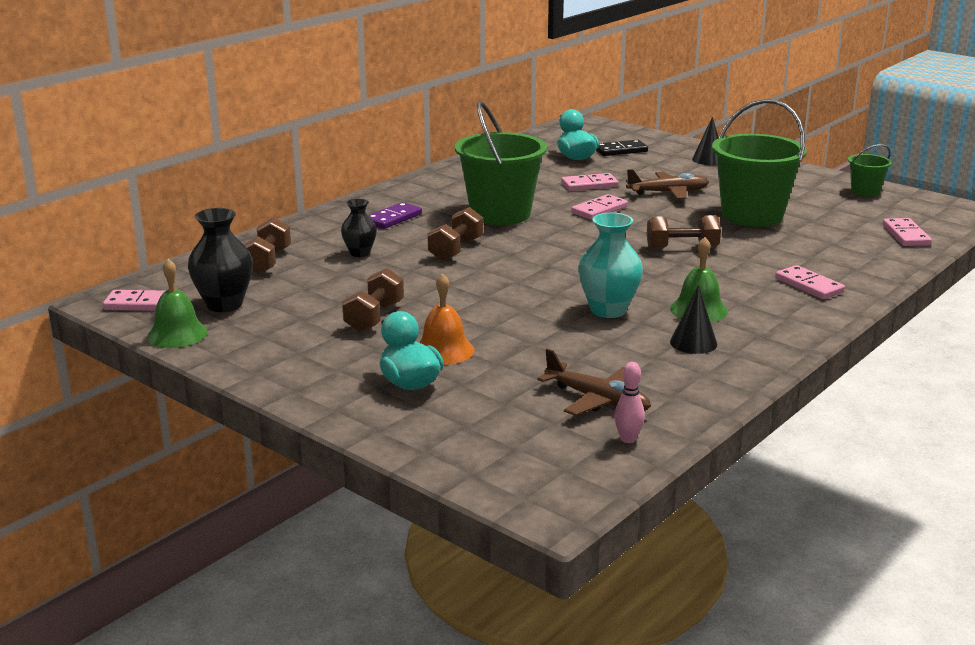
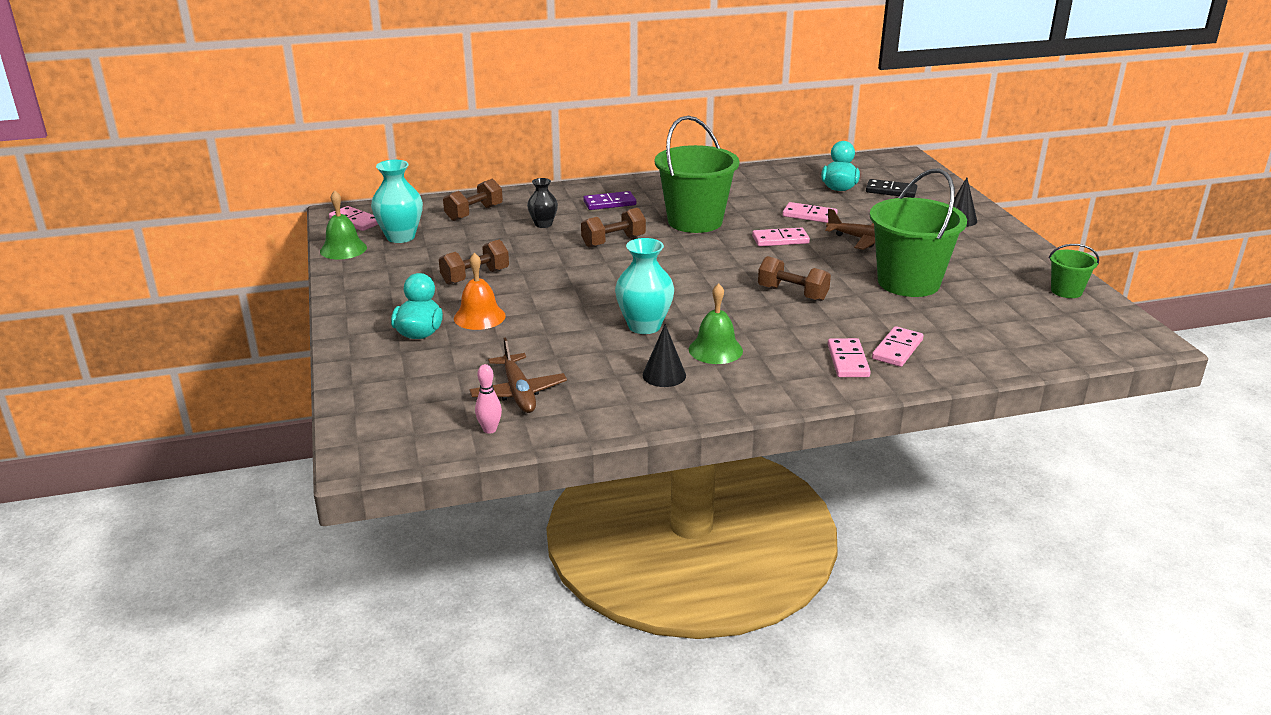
camera: 35 degrees right, 5 degrees up
(224, 304) = (400, 237): black vase -> turquoise vase
(905, 235) = (1030, 345): pink domino -> pink domino (897, 349)

